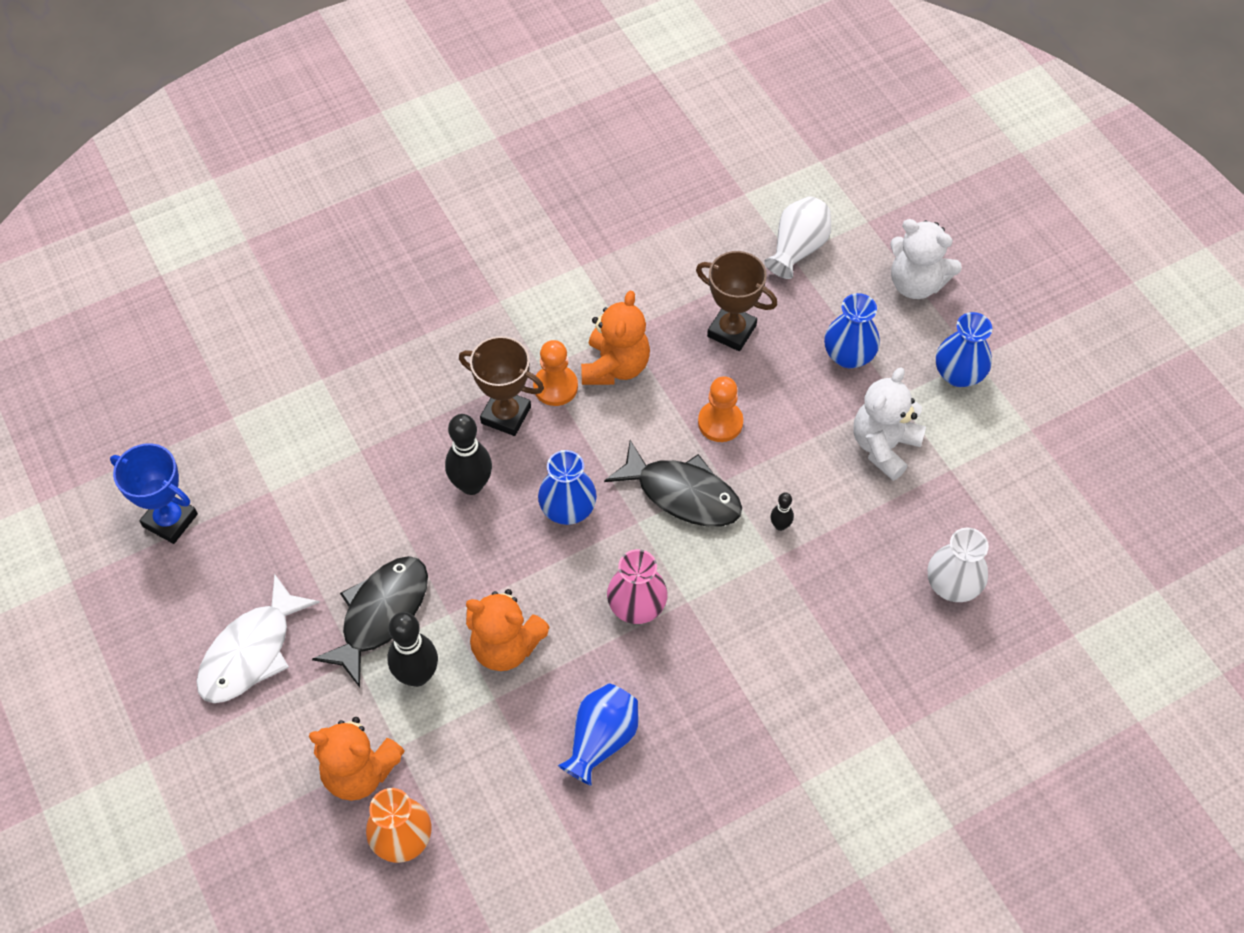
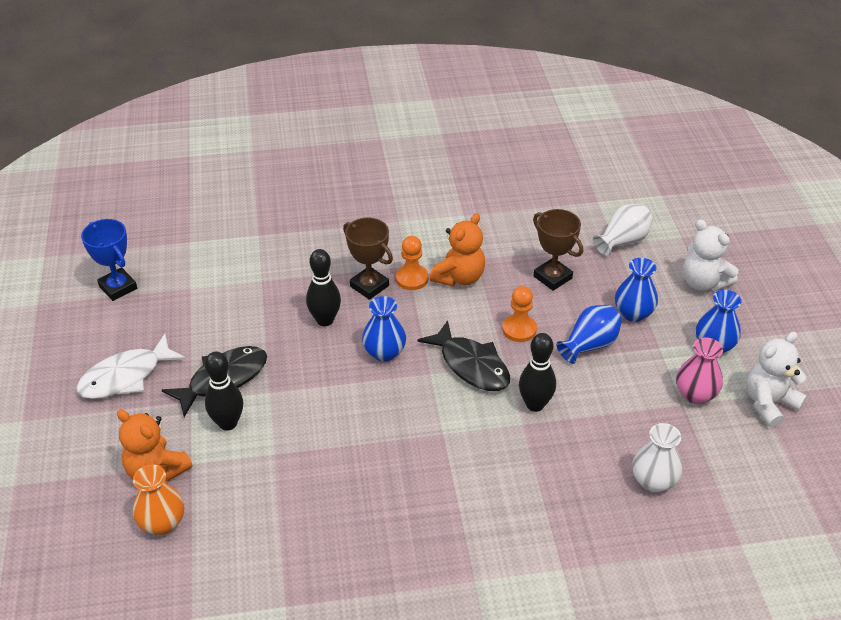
camera: 20 degrees right, 15 degrees down
(505, 646) = (298, 423): orange teddy bear -> none
(601, 740) = (336, 503): blue vase -> blue vase (589, 345)
(636, 606) = (404, 425): pink vase -> pink vase (695, 394)
(780, 525) = (535, 404): black bowling pin -> black bowling pin, size x2.03
(884, 446) = (636, 376): white teddy bear -> white teddy bear (769, 403)

